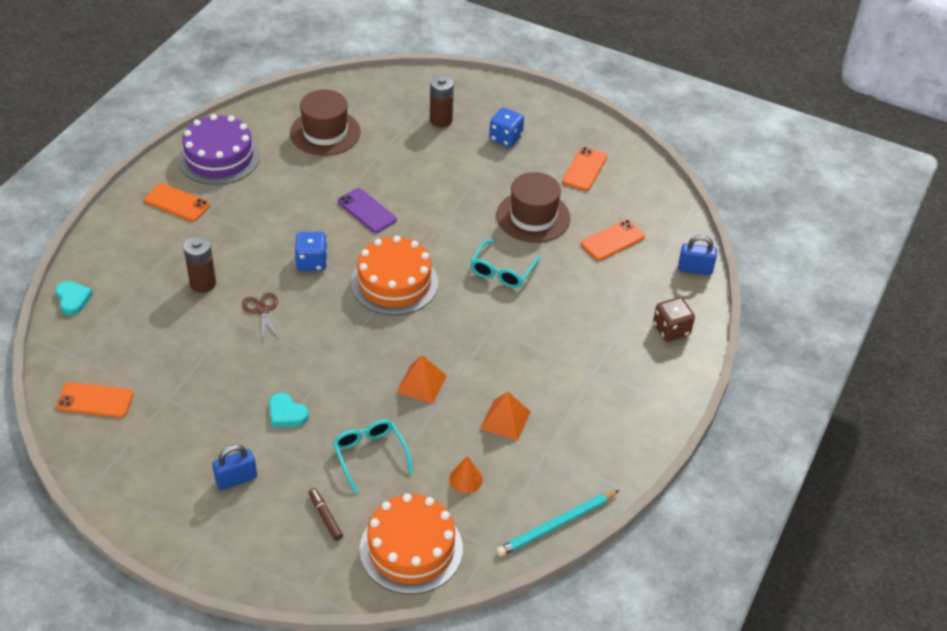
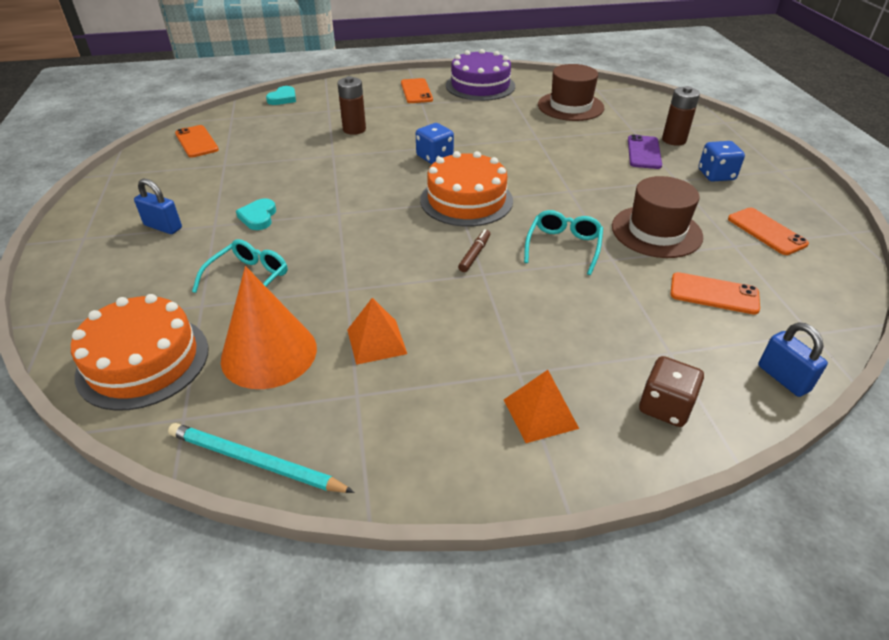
camera: 55 degrees right, 5 degrees down
(262, 310) = (357, 160): brown scissors -> none
(325, 517) = (151, 289): brown marker -> brown marker (474, 254)
(367, 211) = (523, 154): purple phone -> purple phone (644, 152)
(421, 384) = (366, 267): orange pyramid -> orange pyramid (540, 414)
(466, 479) = (269, 353): orange cone -> orange cone, size x2.23
(502, 271) = (563, 246): turquoise glasses -> turquoise glasses turned 120 degrees clockwise
(584, 169) = (766, 231): orange phone -> orange phone turned 75 degrees clockwise

